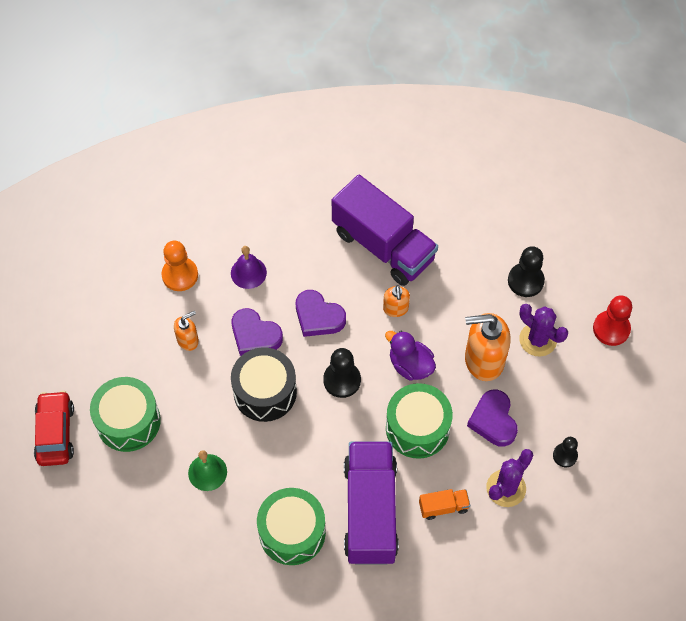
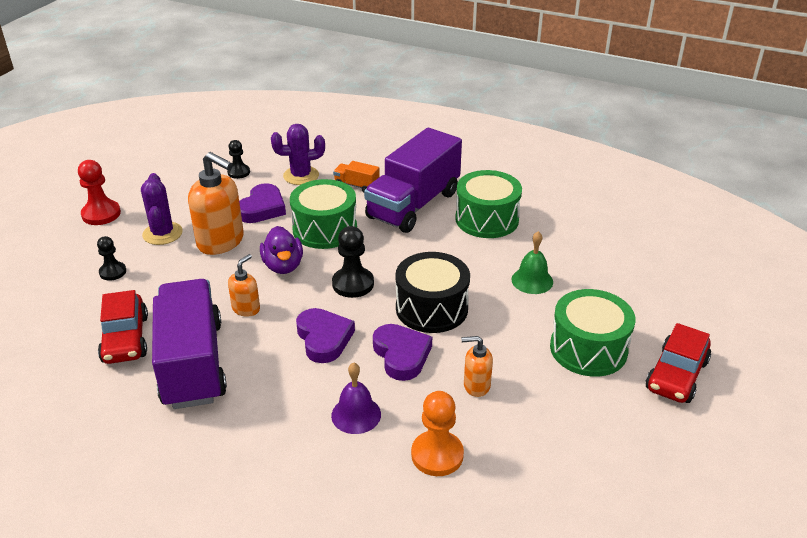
camera: 145 degrees left, 25 degrees down
(447, 236) = (125, 339): none -> red car
(525, 281) = (113, 272): black pawn -> black pawn, size x0.63

